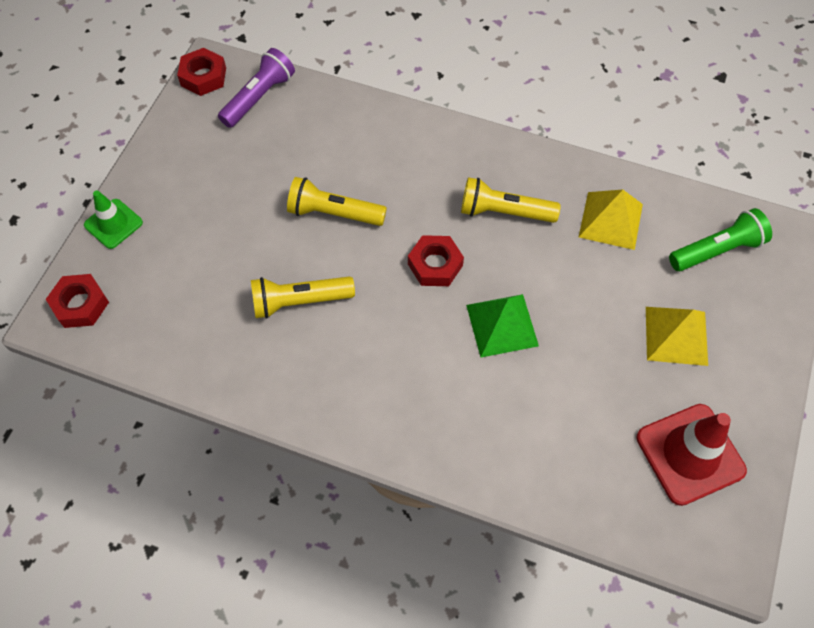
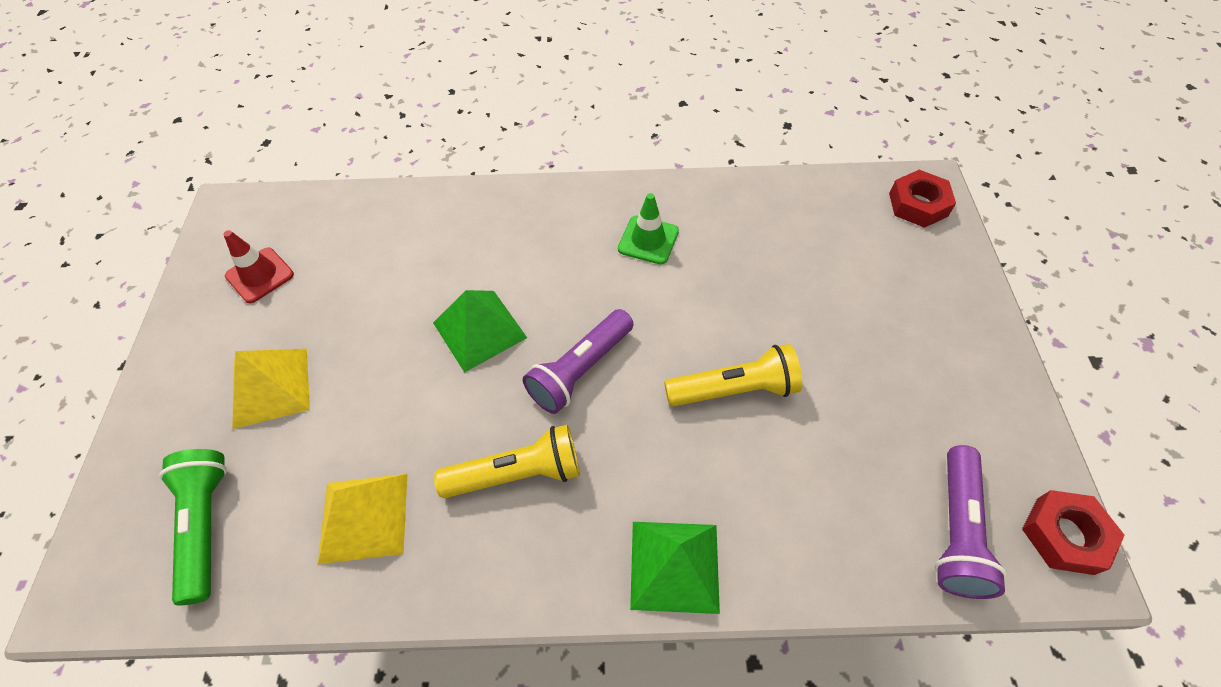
camera: 160 degrees right, 5 degrees down
(113, 224) = (966, 286): green traffic cone -> green traffic cone (648, 240)
(299, 301) = (709, 279): yellow flashlight -> none
(427, 134) = (674, 565): none -> green pyramid
(435, 265) = (580, 370): red nut -> purple flashlight
(690, 454) = (260, 275): red traffic cone -> red traffic cone, size x0.60
(717, 250) = (206, 525): green flashlight -> green flashlight turned 120 degrees clockwise

